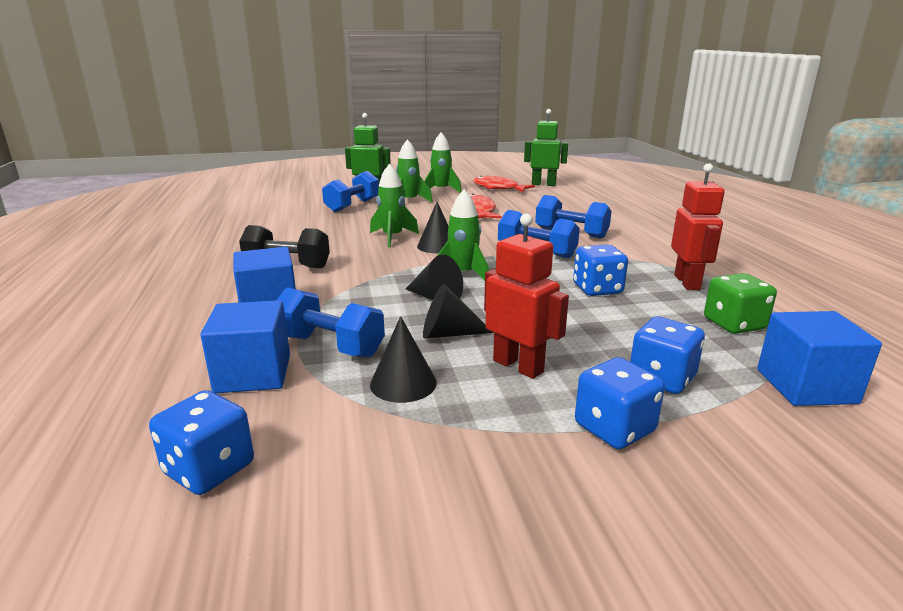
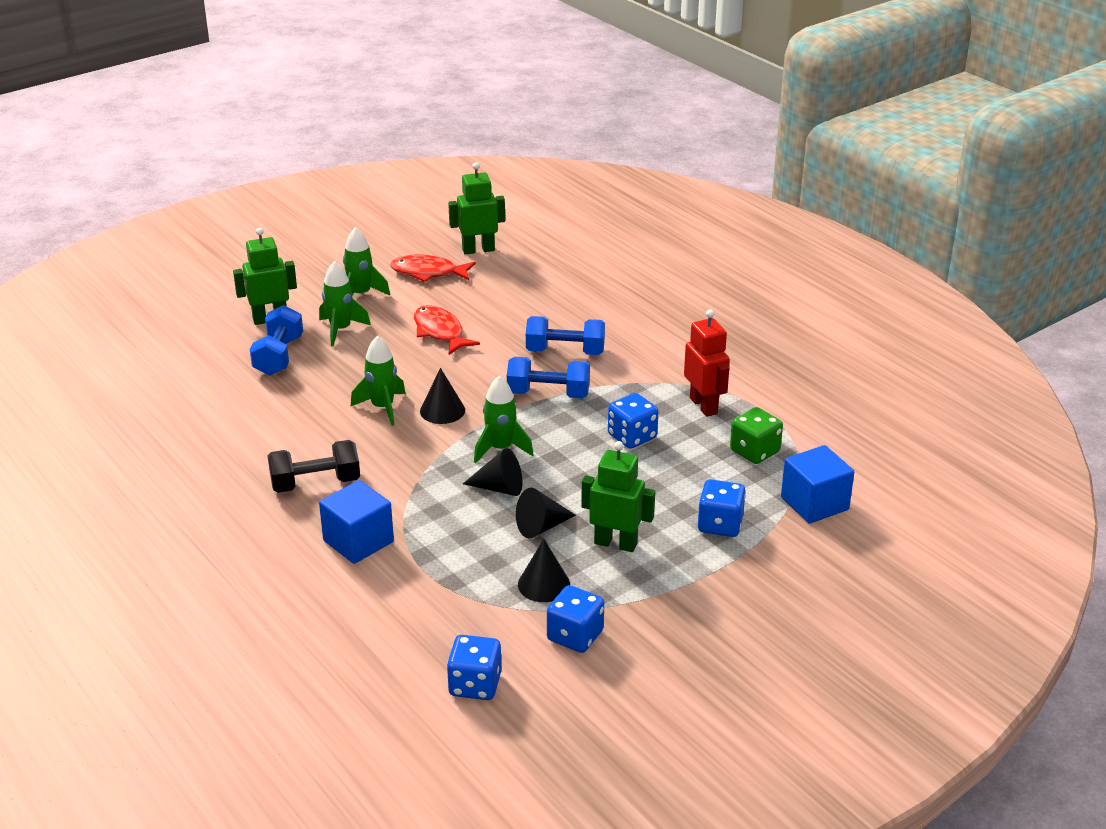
camera: 25 degrees left, 10 degrees up
(253, 374) = (424, 611): blue cube -> none
(330, 346) = (457, 567): blue dumbbell -> none
(518, 366) = (615, 543): red robot -> green robot
(614, 428) = (705, 576): blue dice -> blue dice (575, 636)

